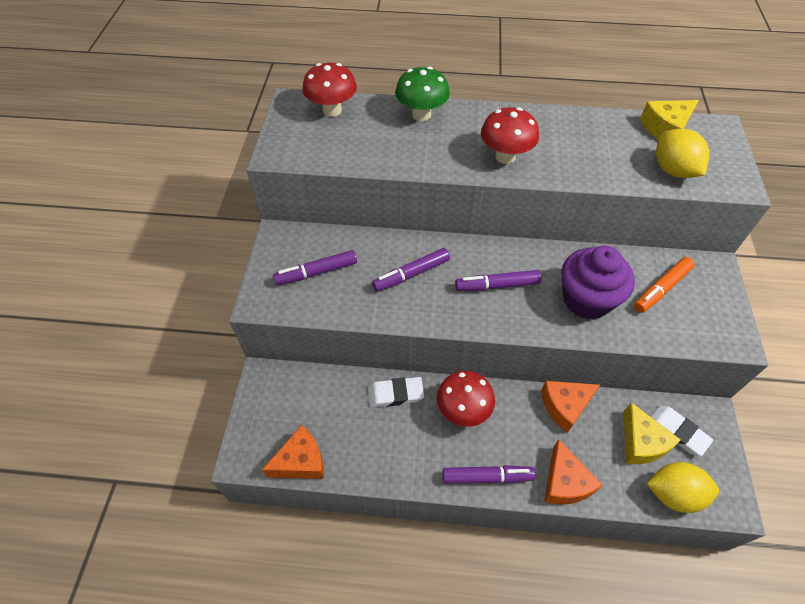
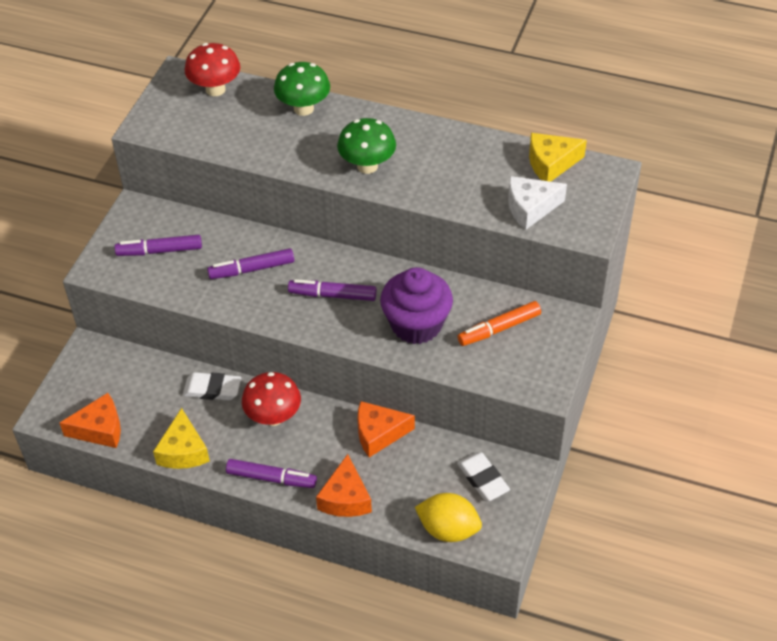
camera: 15 degrees right, 5 degrees down
(505, 156) = (367, 166): red mushroom -> green mushroom
(641, 443) = (440, 481): yellow cheese -> yellow cheese (183, 451)
(673, 170) = (530, 208): yellow lemon -> white cheese

